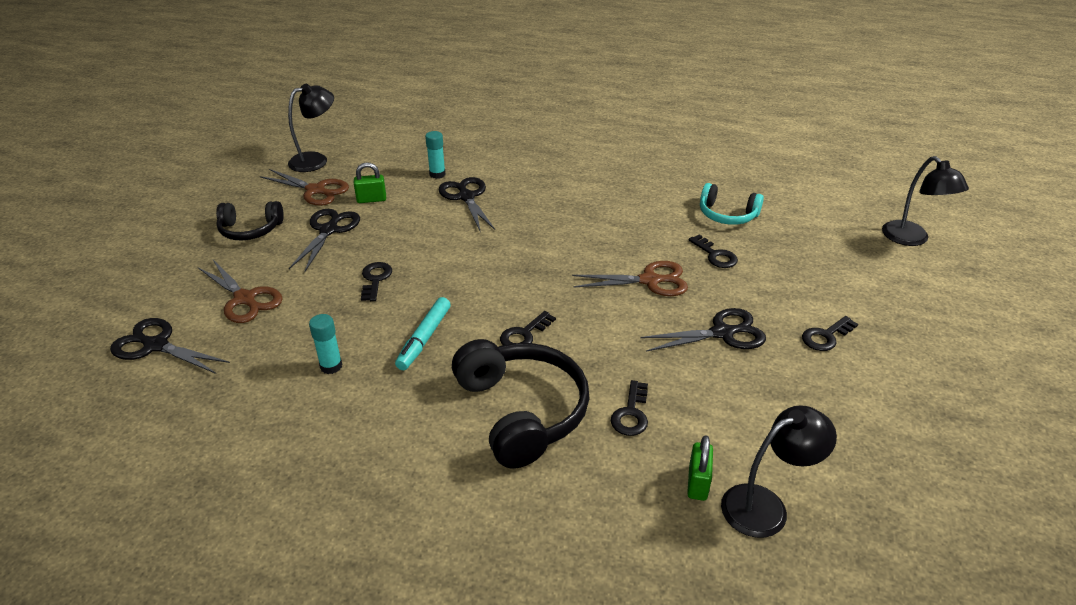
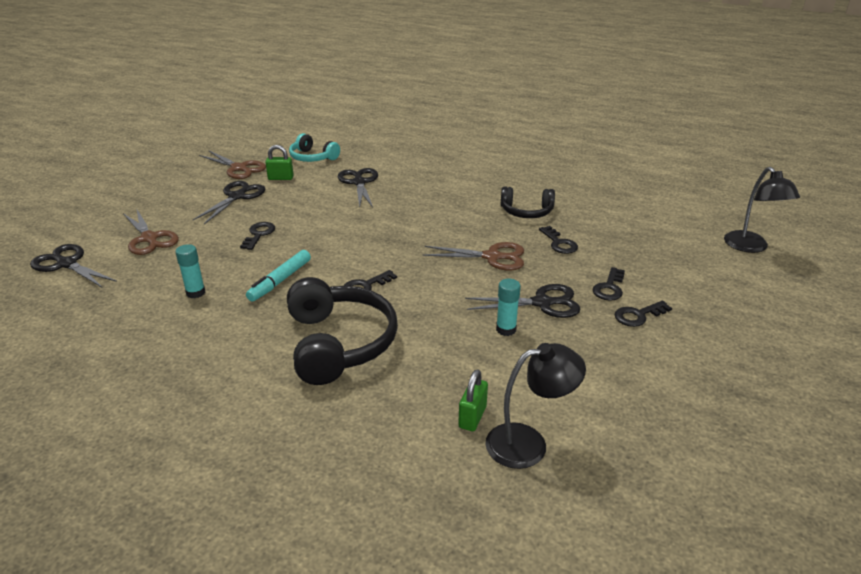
camera: 10 degrees right, 5 degrees down
(250, 230) = (175, 191): black headphones -> black headphones (526, 212)
(316, 160) = (248, 147): black lamp -> none
(437, 174) = (342, 164): turquoise glue stick -> turquoise glue stick (506, 329)
(631, 413) = (434, 356): black key -> black key (609, 288)
(727, 215) = (582, 214): turquoise headphones -> turquoise headphones (312, 158)

